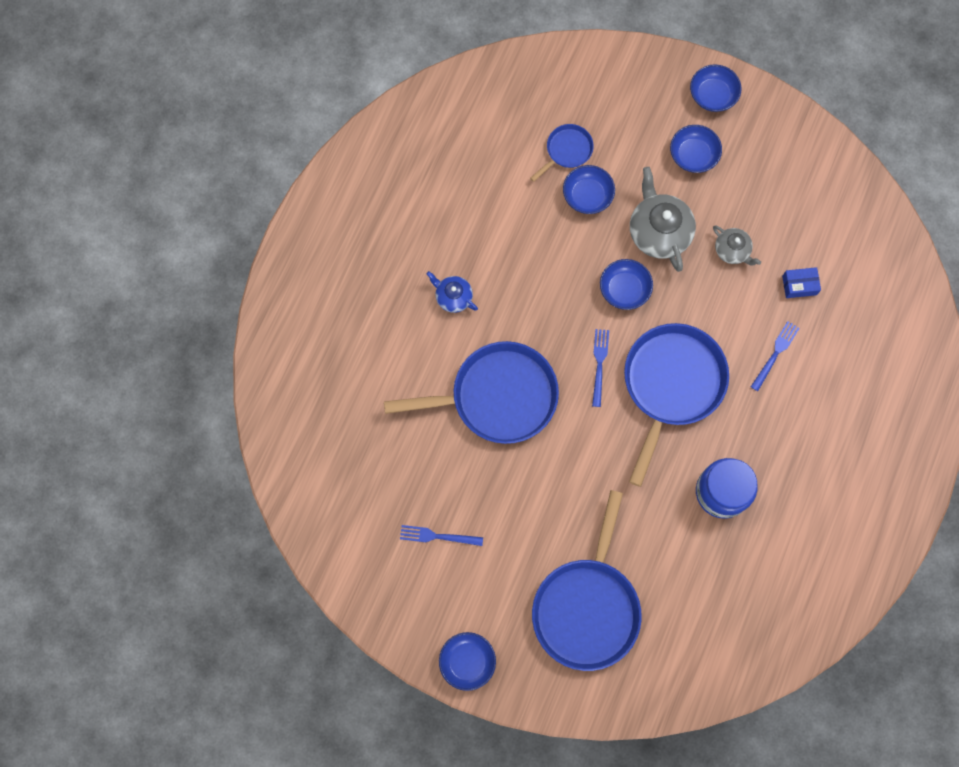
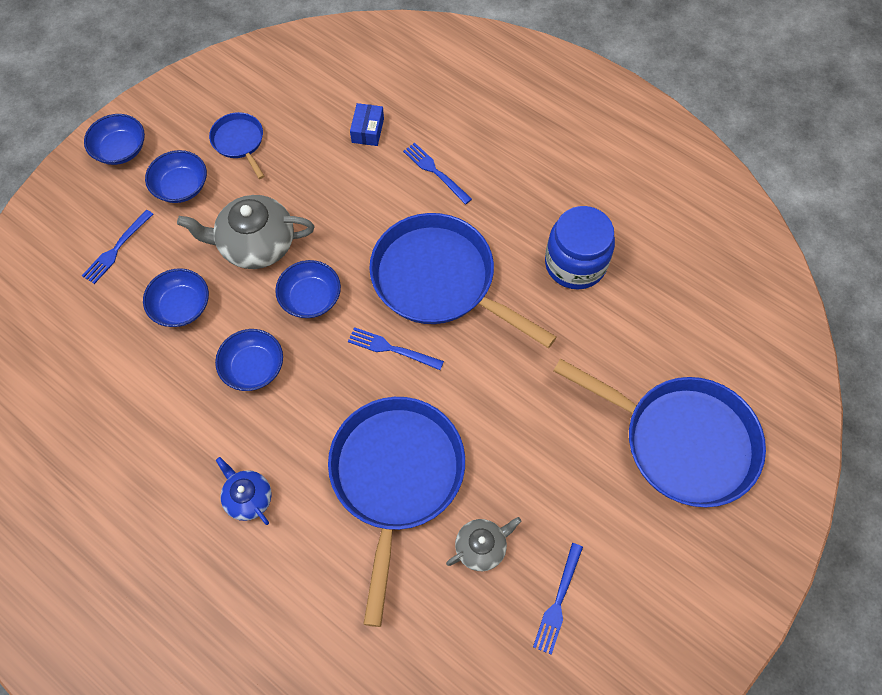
camera: 75 degrees left, 10 degrees down
(453, 297) = (248, 498): blue teapot -> blue teapot turned 90 degrees clockwise
(467, 661) = (727, 605): blue bowl -> blue bowl (253, 367)
(566, 151) = (116, 314): blue pan -> blue pan (239, 142)
(621, 129) = (116, 249): none -> blue fork
(732, 250) = (306, 180): grey teapot -> grey teapot (481, 547)

